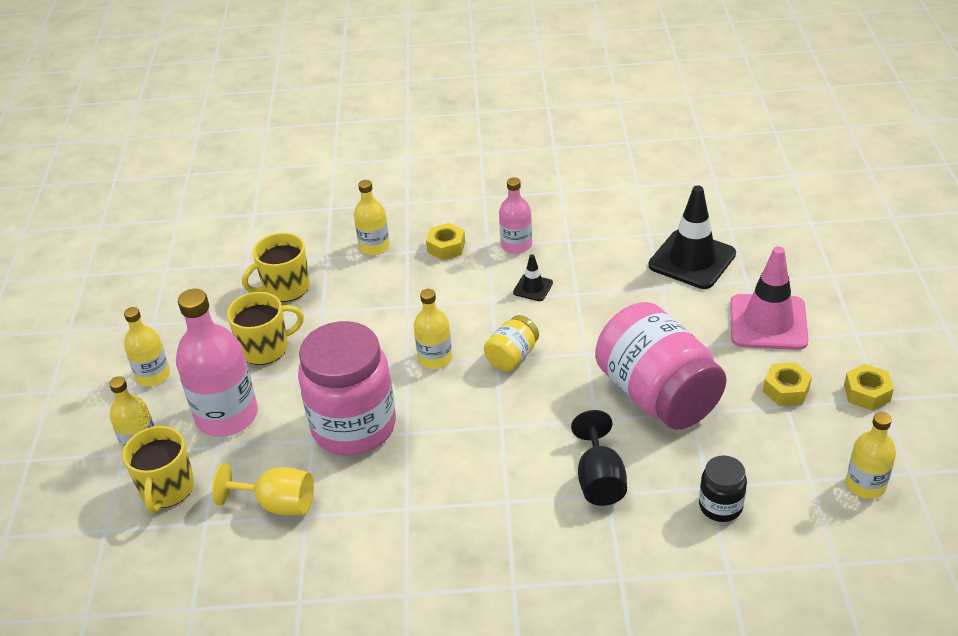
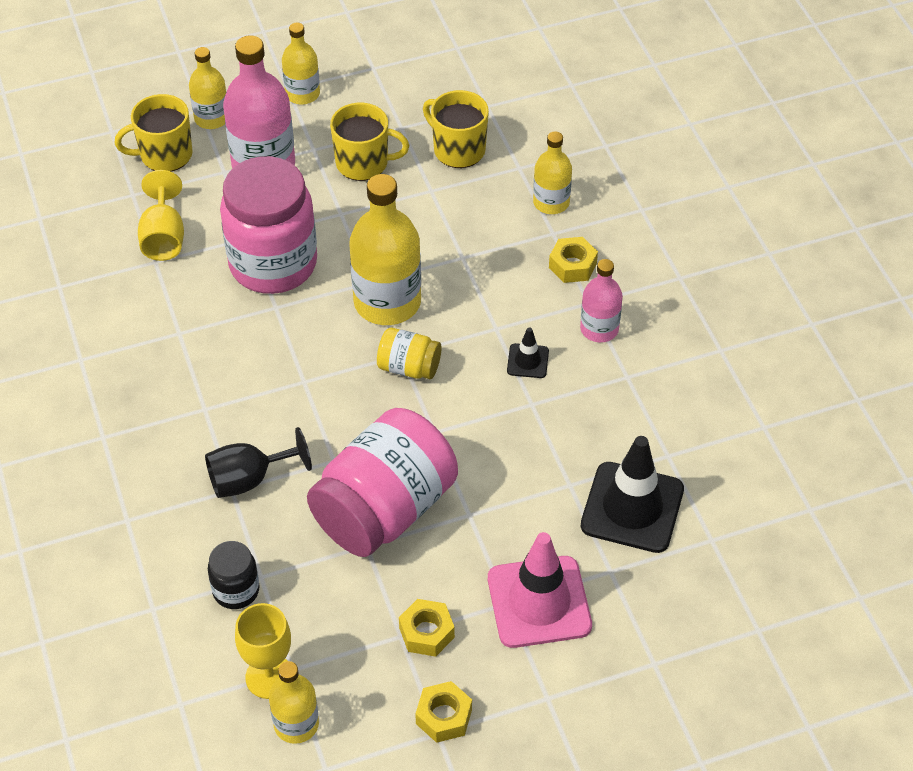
camera: 70 degrees right, 10 degrees up
(265, 348) = (363, 163): yellow mug -> yellow mug turned 45 degrees counterclockwise
(435, 358) = (387, 302): yellow bottle -> yellow bottle, size x1.76
(815, 496) = (269, 677): none -> yellow goblet

